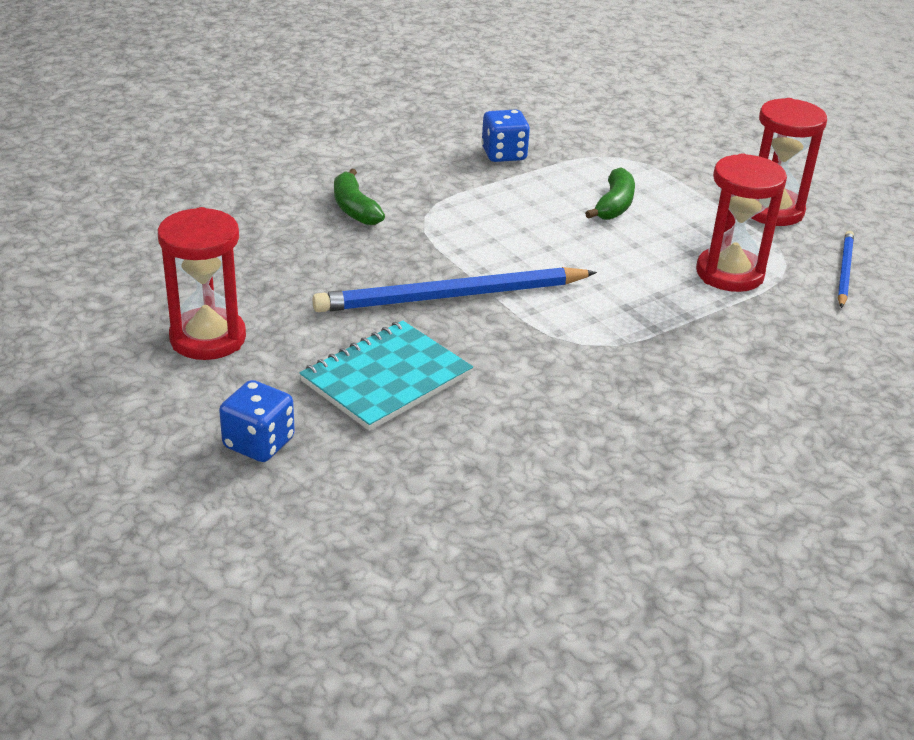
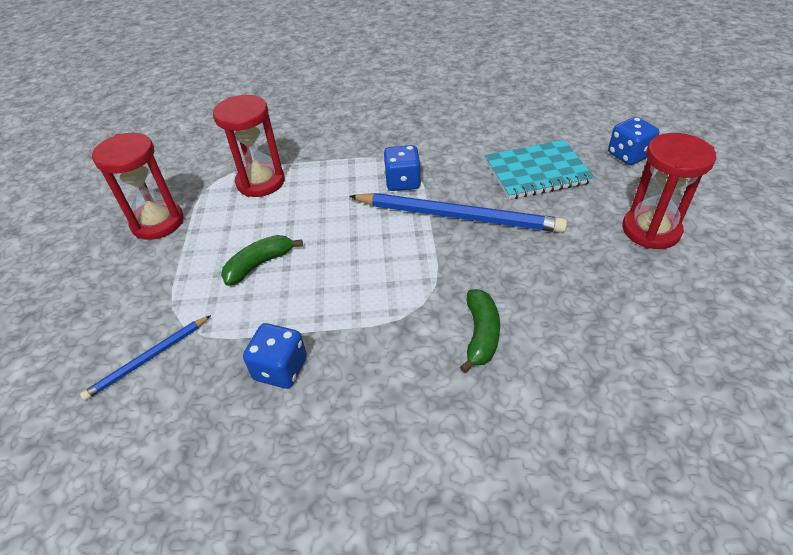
camera: 145 degrees left, 10 degrees up
(556, 318) = (402, 182): none -> blue dice
(844, 271) = (192, 165): blue pencil -> blue pencil (148, 359)

